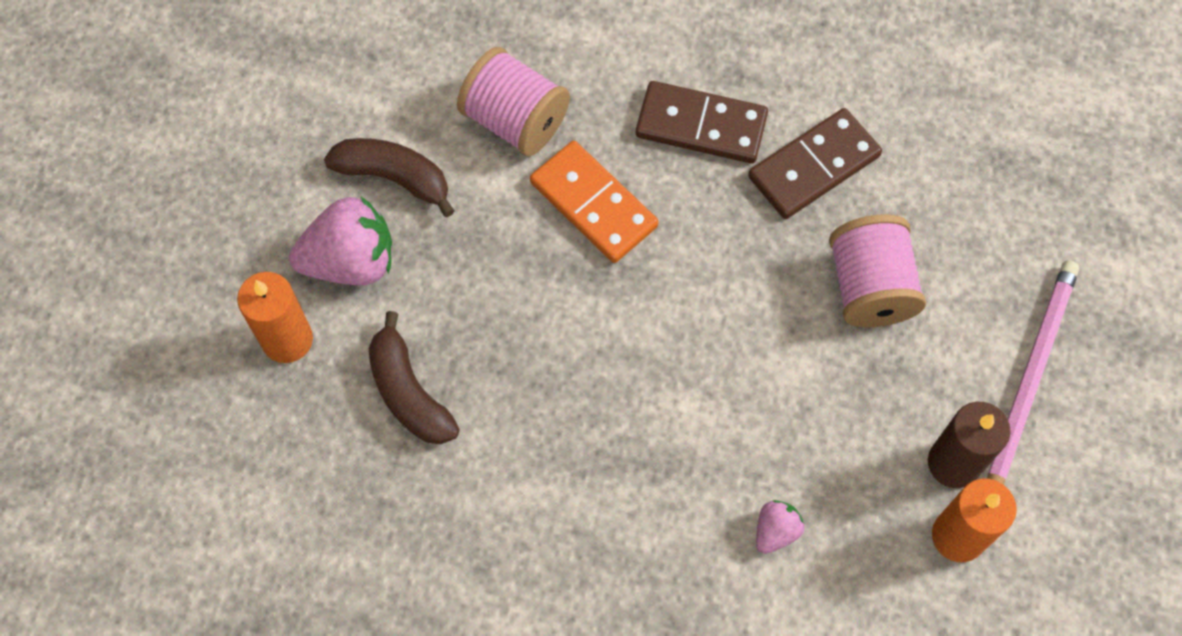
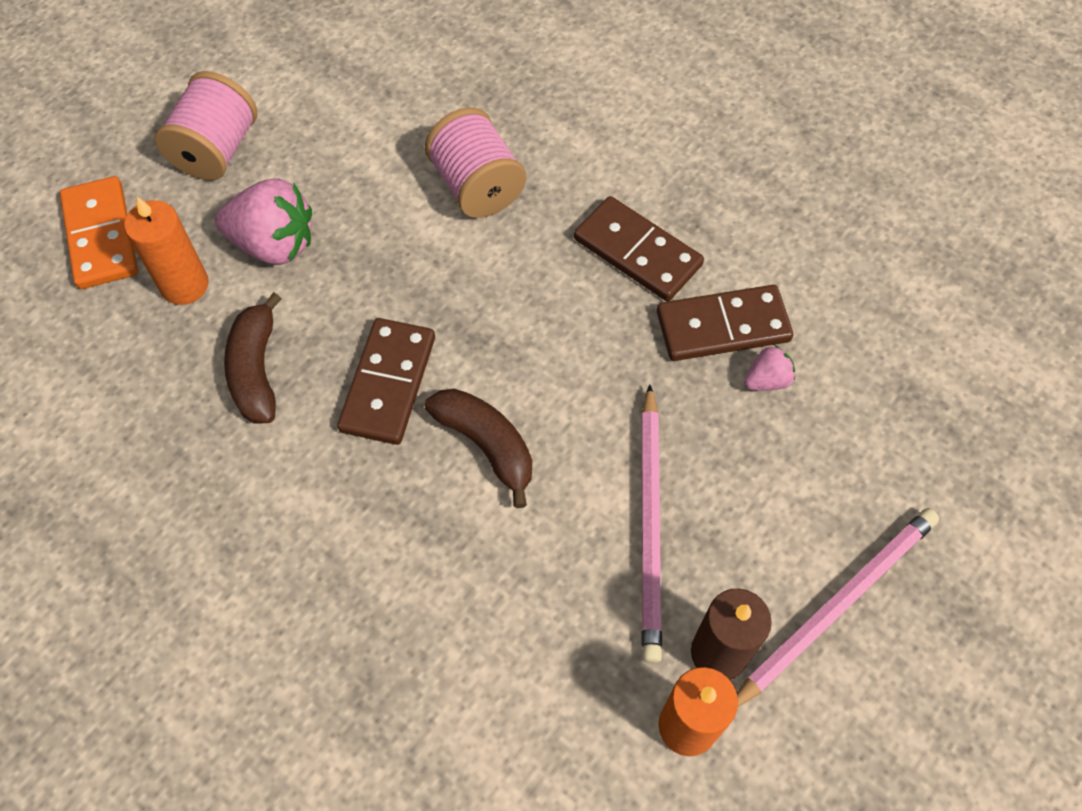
camera: 25 degrees right, 5 degrees down
(394, 178) = (349, 192): brown banana -> brown banana (487, 445)
(541, 351) = (388, 384): none -> brown domino
(593, 204) = (505, 280): orange domino -> orange domino (101, 236)
(775, 531) = (511, 638): pink strawberry -> pink strawberry (767, 380)
(842, 378) = (650, 524): none -> pink pencil
(869, 287) = (720, 453): pink spool -> pink spool (216, 150)

